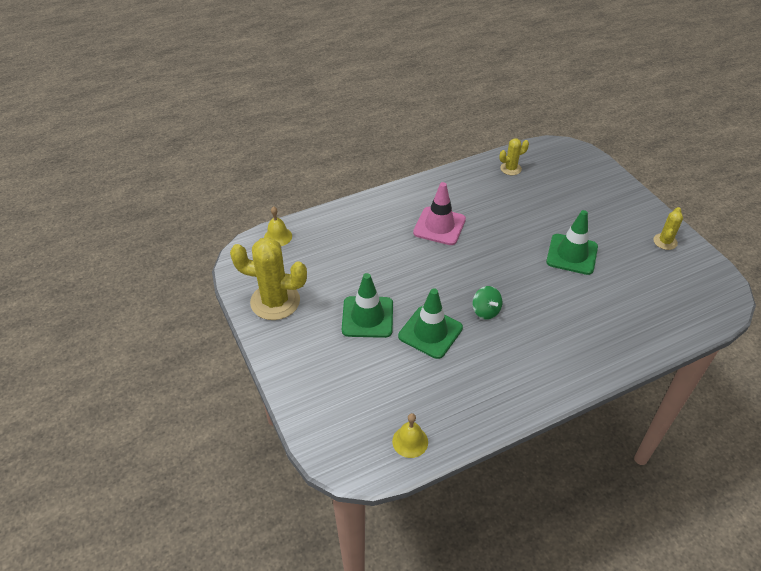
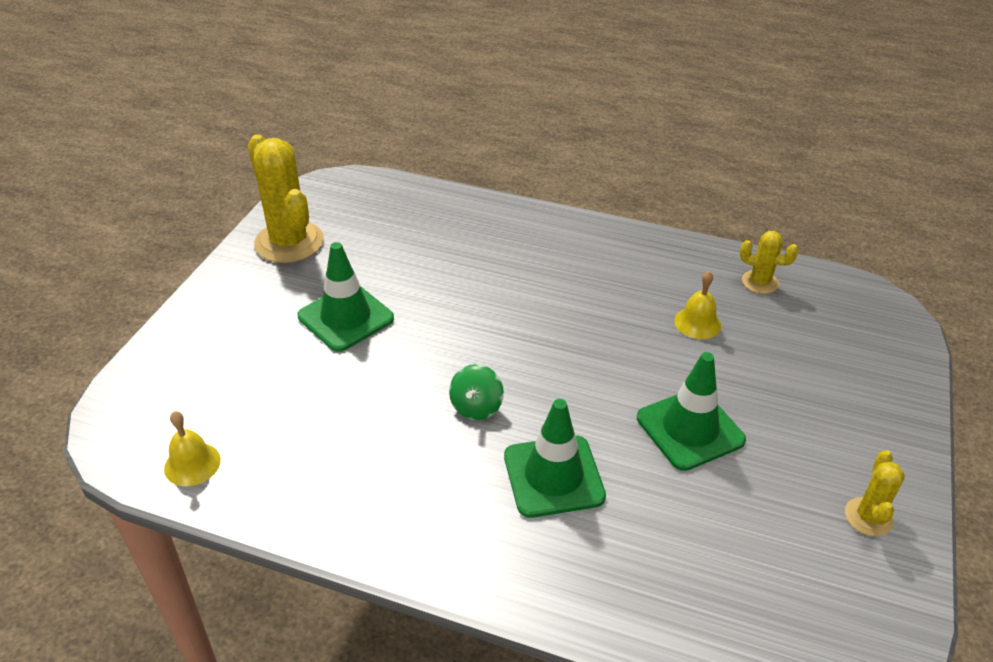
camera: 45 degrees right, 5 degrees down
(278, 236) = (383, 188): yellow bell -> yellow bell (697, 323)
(430, 332) = (382, 380): green traffic cone -> green traffic cone (553, 476)
(439, 226) = (565, 285): pink traffic cone -> none
(665, 242) = (868, 517): yellow cactus -> yellow cactus turned 60 degrees counterclockwise

